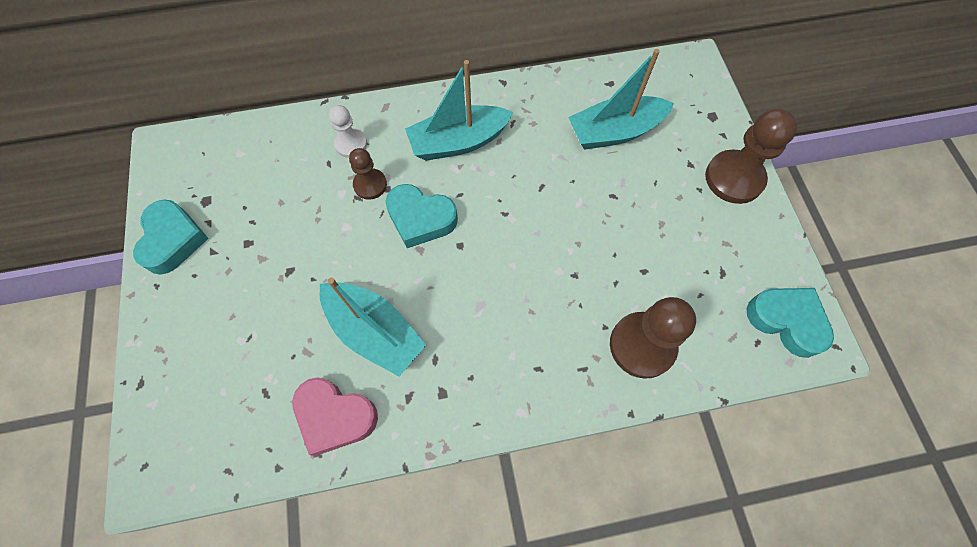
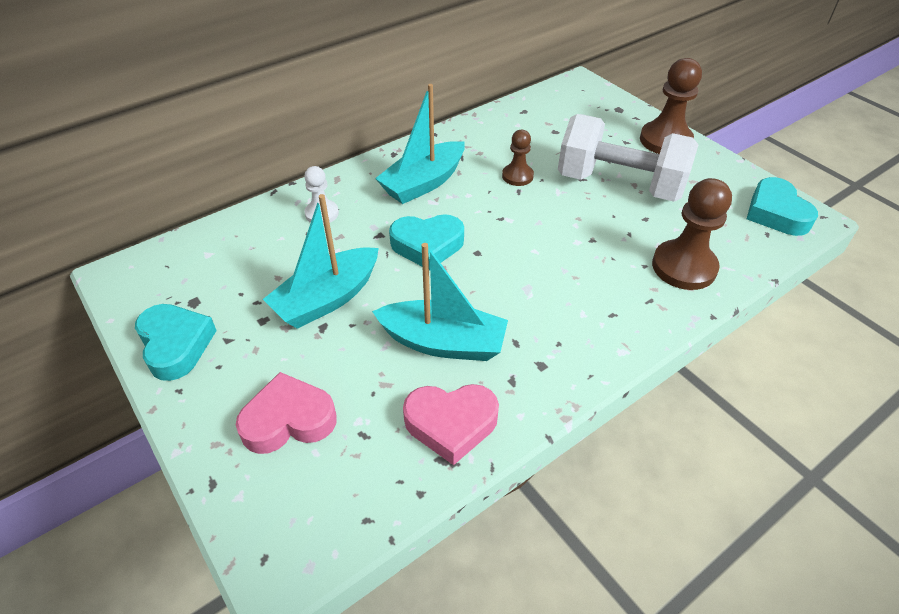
camera: 25 degrees left, 20 degrees down
(218, 352) = (288, 420): none -> pink heart
(370, 185) = (361, 236): brown pawn -> brown pawn (517, 176)
(614, 132) = (551, 139): turquoise boat -> turquoise boat (327, 299)
(645, 218) = (619, 185): none -> white dumbbell
(786, 321) = (776, 213): turquoise heart -> turquoise heart turned 120 degrees counterclockwise

